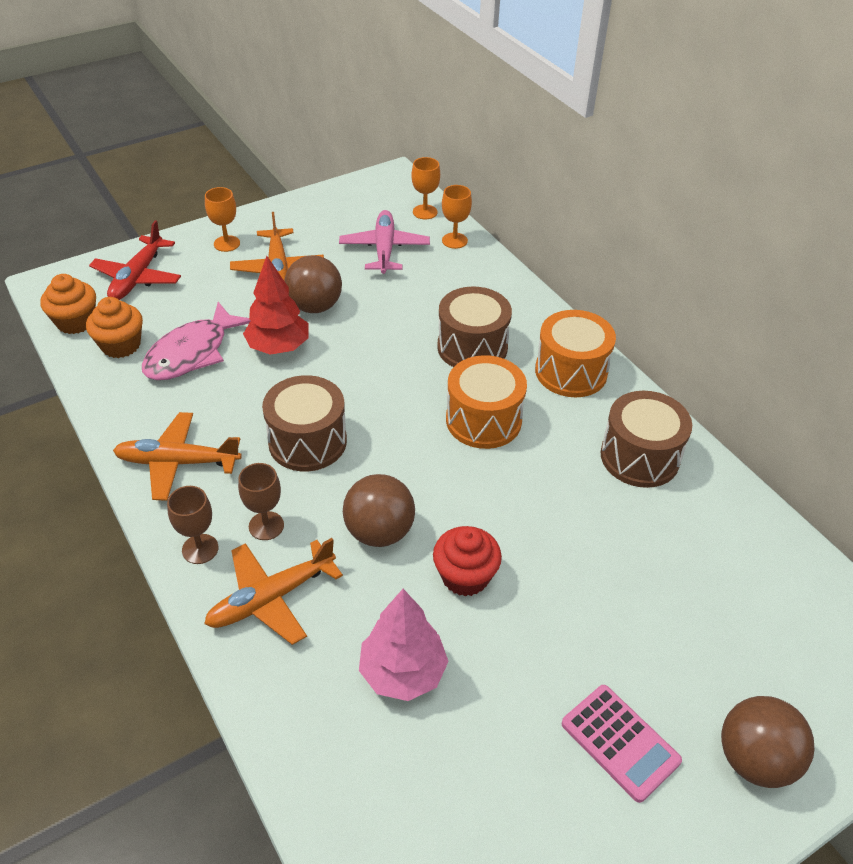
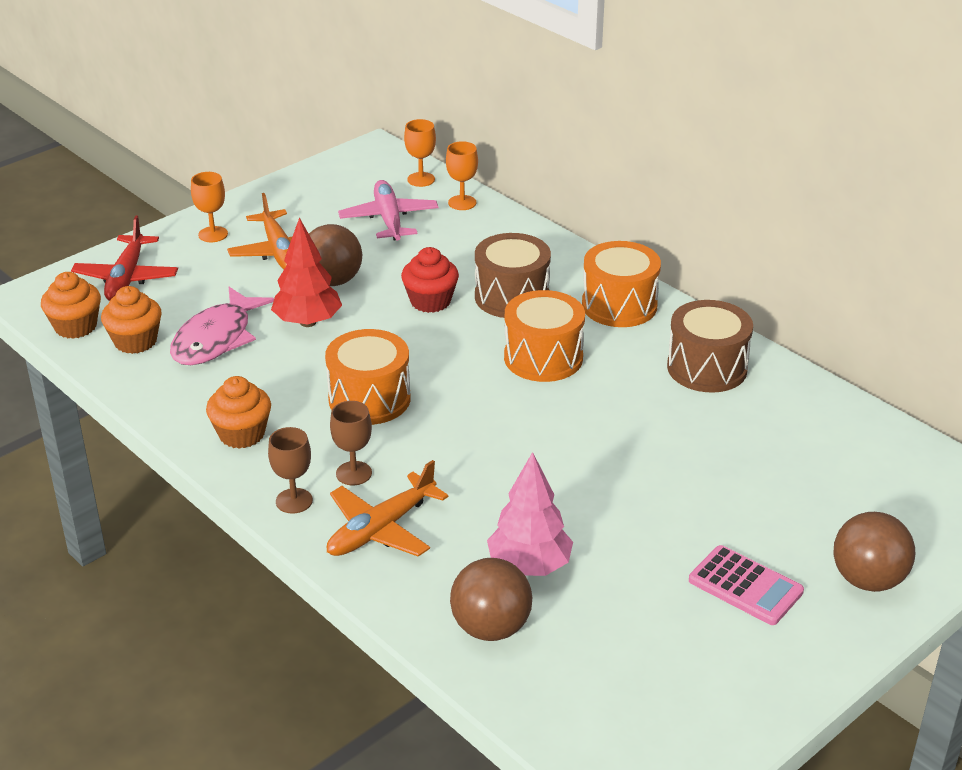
camera: 10 degrees left, 10 degrees down
(178, 462) = (242, 434): orange plane -> orange cupcake
(307, 441) = (369, 399): brown drum -> orange drum
(379, 532) = (469, 462): brown ball -> brown ball (491, 628)
(465, 576) = (565, 485): red cupcake -> red cupcake (430, 301)

